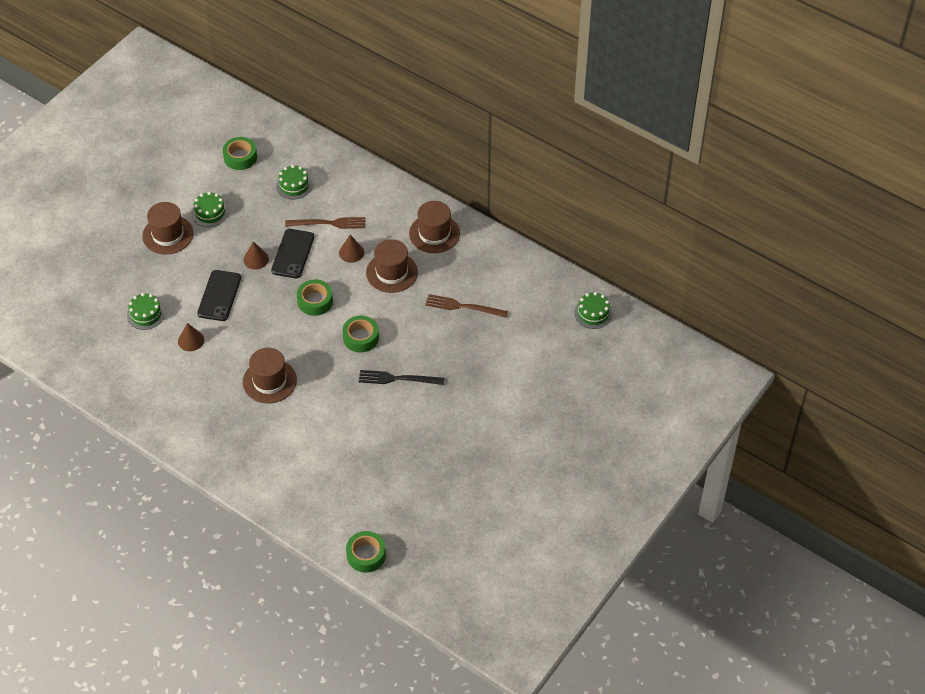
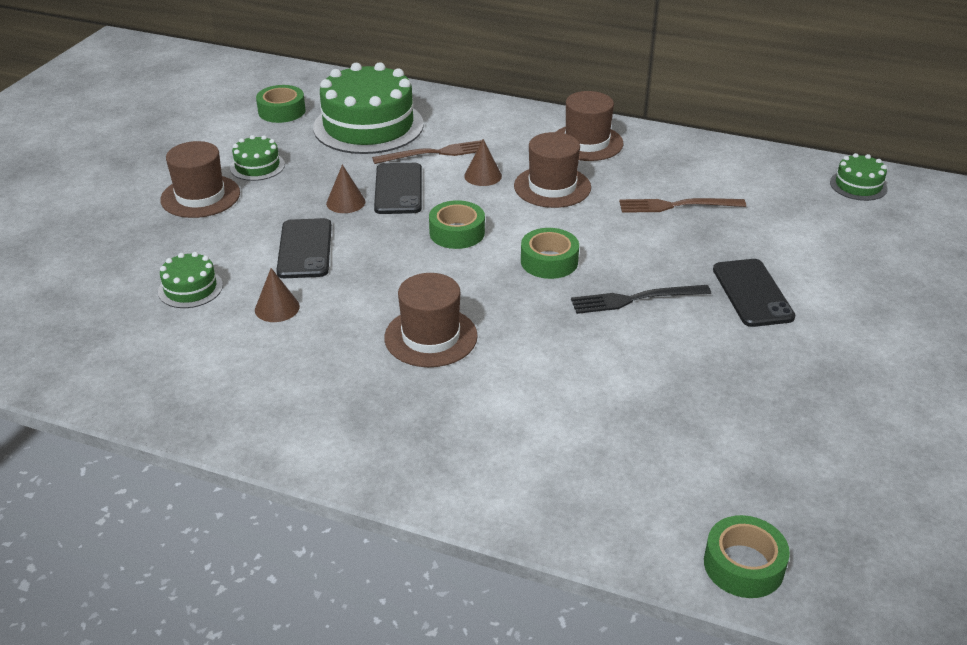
camera: 15 degrees left, 15 degrees down
(294, 185) = (368, 126): green cake -> green cake, size x2.16
(469, 389) = (752, 293): none -> black phone

